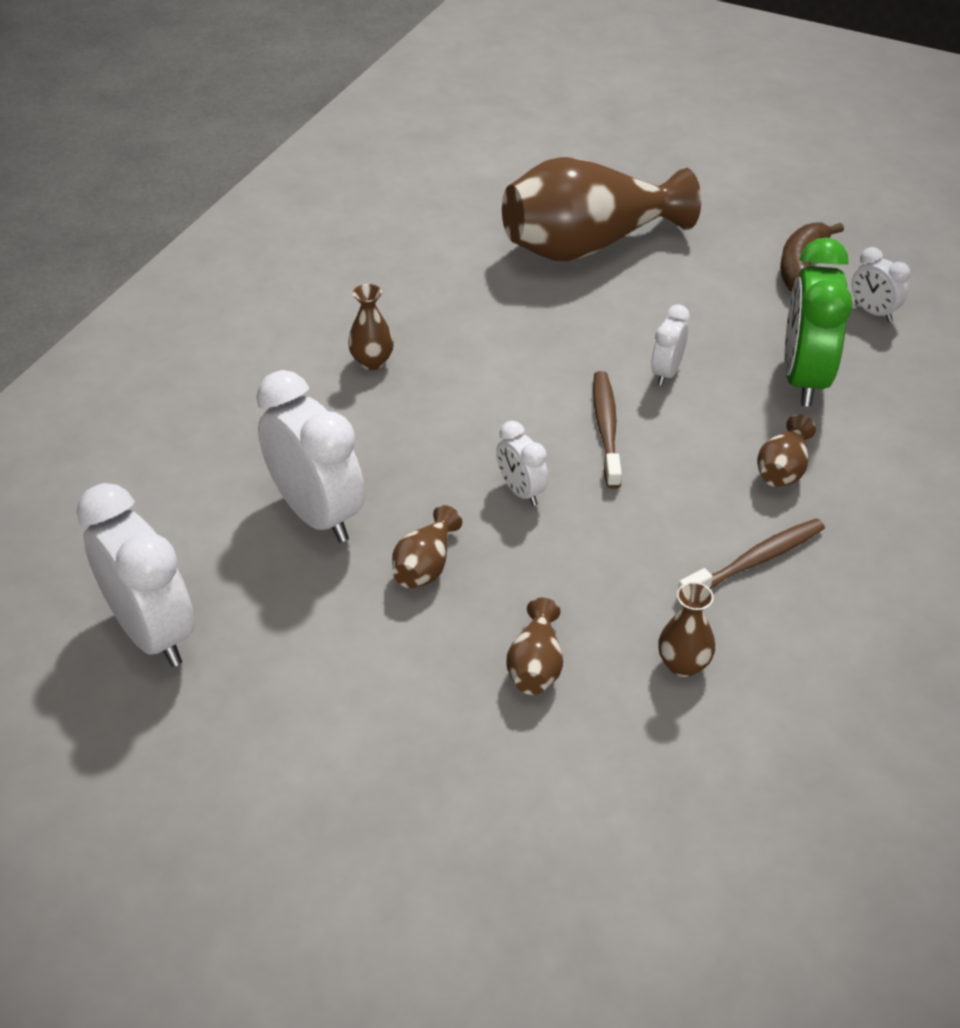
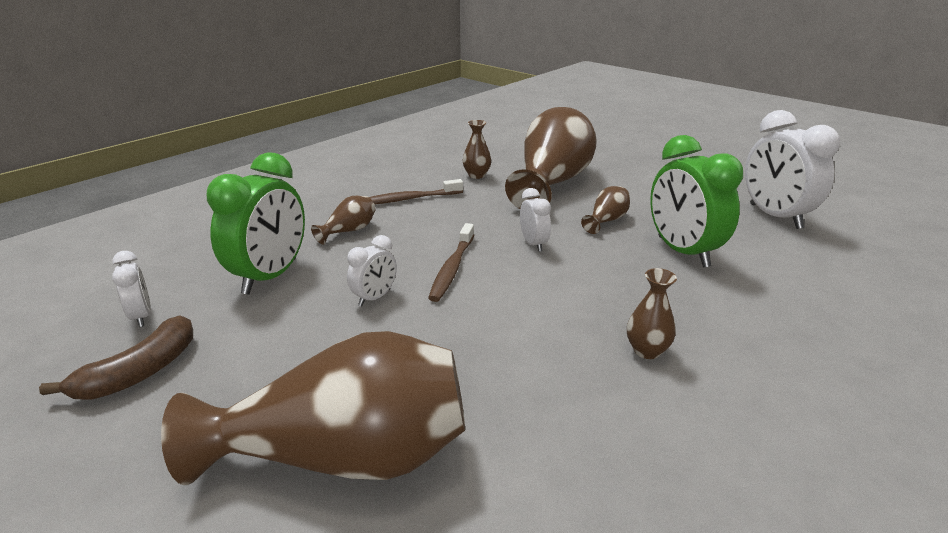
camera: 165 degrees left, 15 degrees down
(317, 514) = (682, 252): white clock -> green clock
(535, 665) = (551, 183): brown vase -> brown vase, size x2.41

